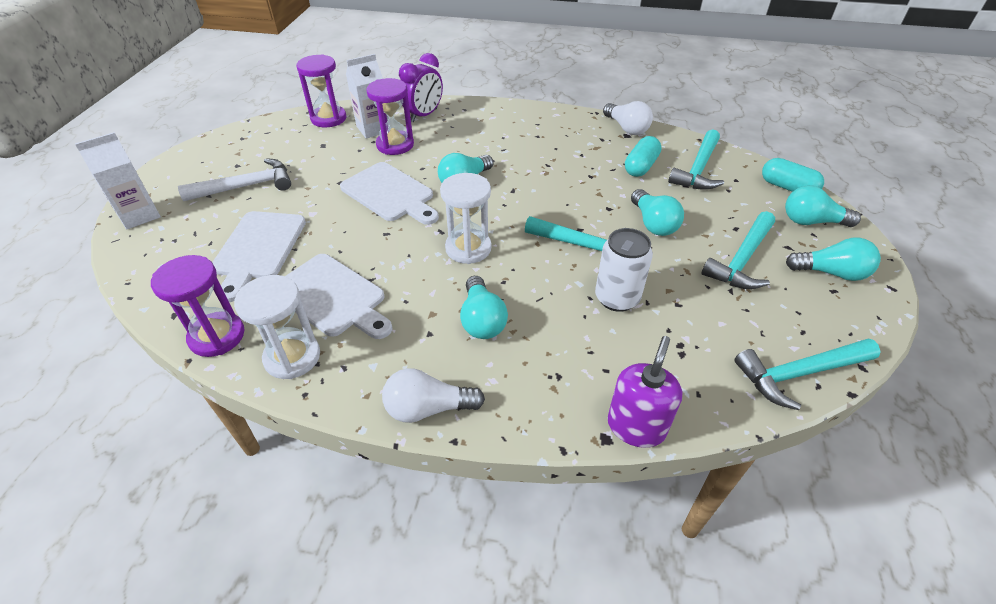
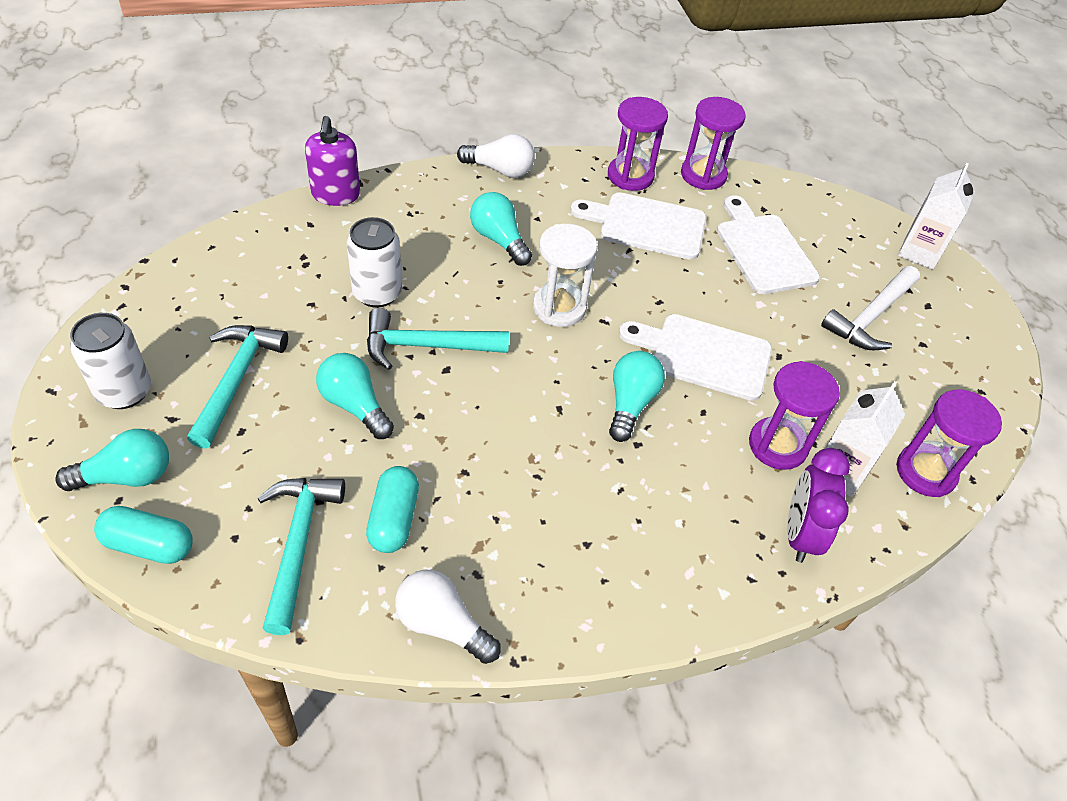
camera: 150 degrees right, 5 degrees up
(292, 357) = (630, 176): white hourglass -> purple hourglass
(428, 408) = (500, 170): white light bulb -> white light bulb turned 45 degrees clockwise
(798, 374) = (191, 265): turquoise hammer -> none
(831, 273) = (124, 392): turquoise light bulb -> white can

